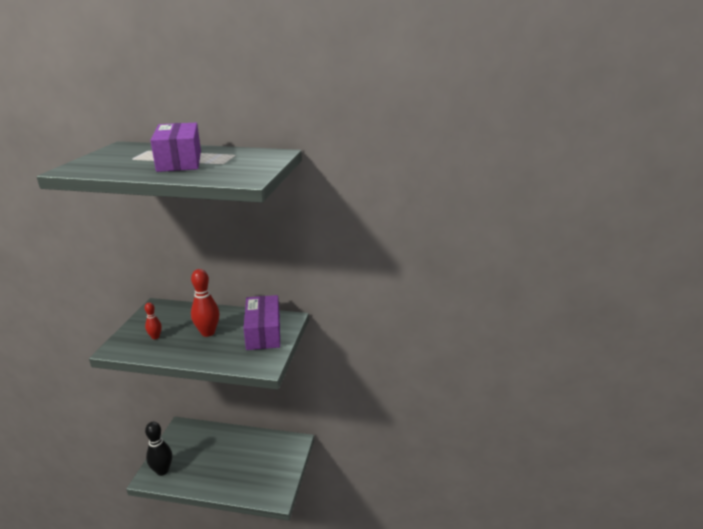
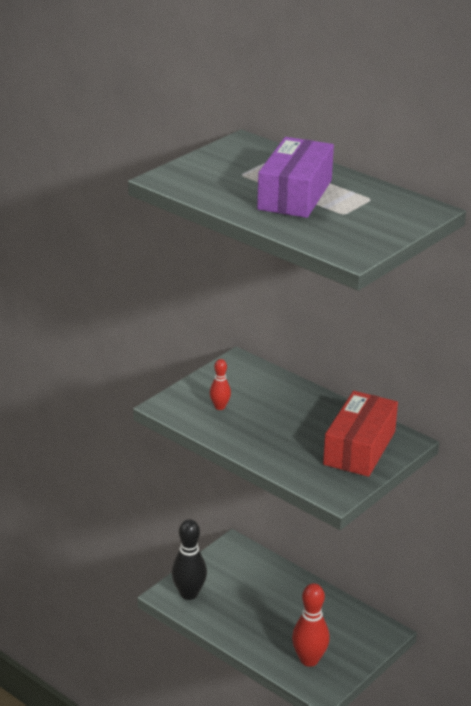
camera: 30 degrees right, 5 degrees up
(208, 332) = (287, 423): red bowling pin -> red bowling pin (309, 660)
(263, 332) = (359, 448): purple box -> red box

